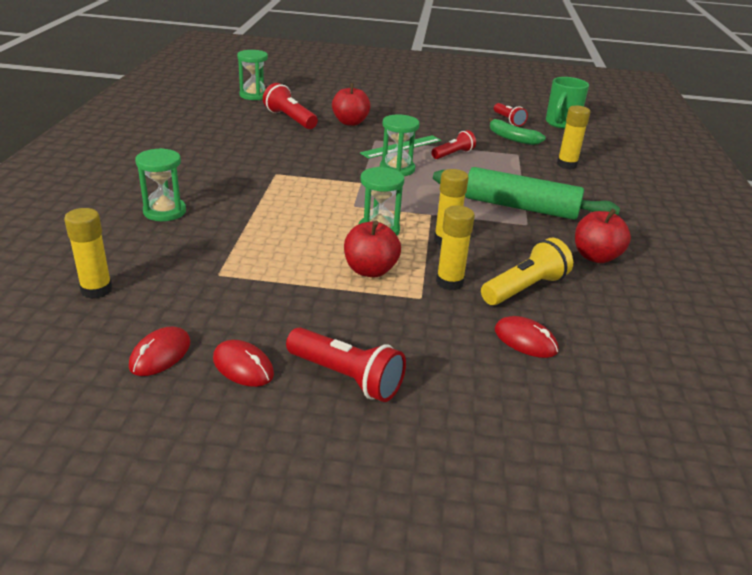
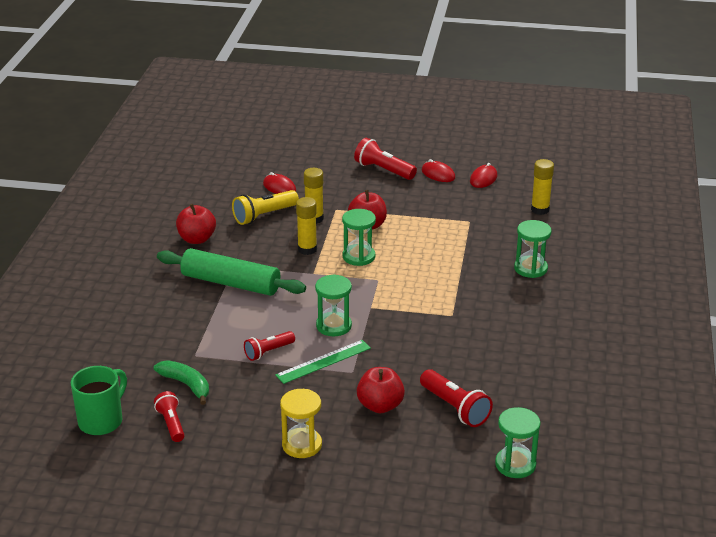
camera: 175 degrees left, 0 degrees up
(407, 108) = (302, 445): none -> yellow hourglass
(566, 165) = (149, 341): yellow glue stick -> none

